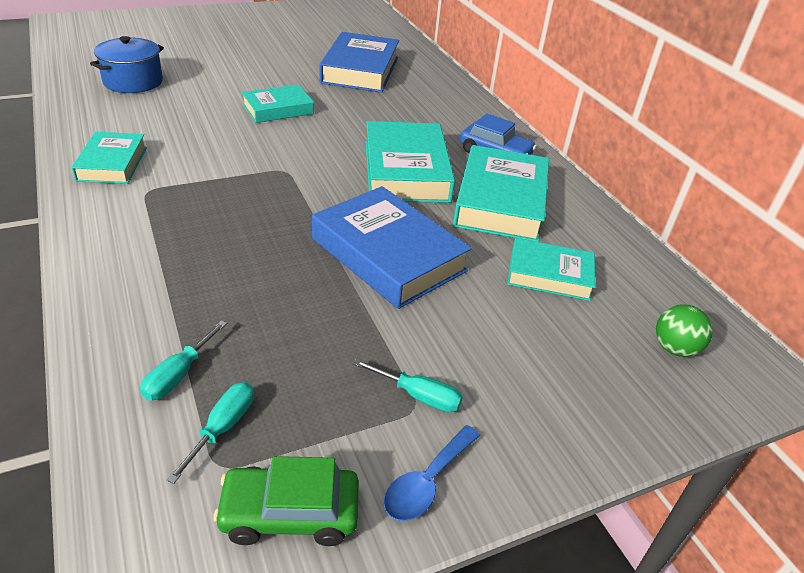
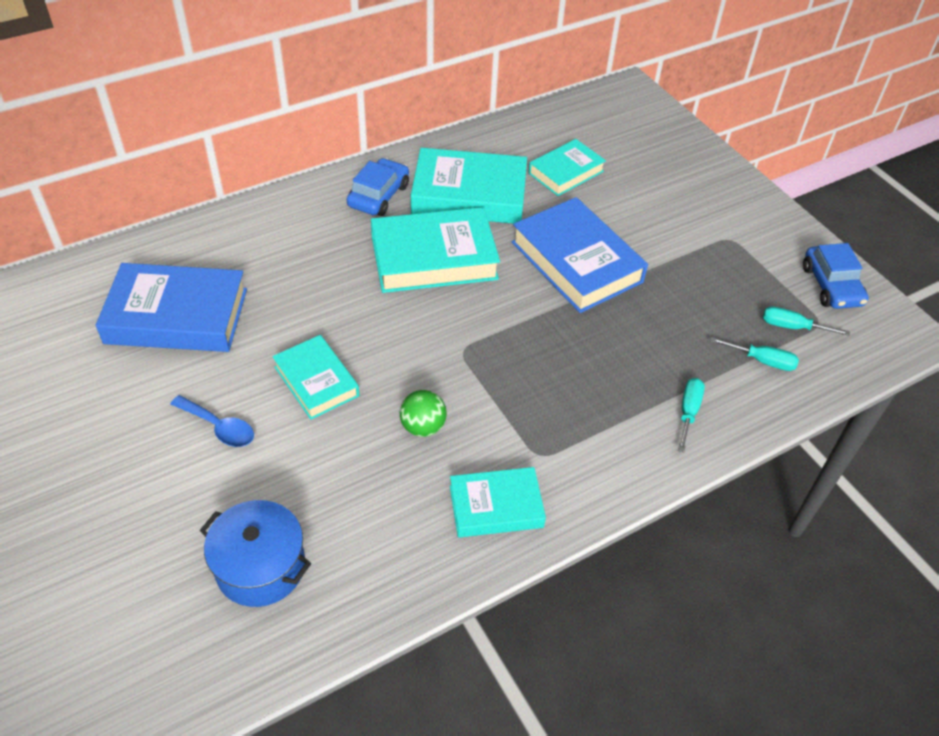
camera: 95 degrees left, 10 degrees up
(290, 513) = (831, 286): green car -> blue car
(388, 255) = (576, 262): blue book -> blue book turned 75 degrees counterclockwise
(419, 396) = (720, 238): turquoise screwdriver -> turquoise screwdriver (688, 412)
(427, 482) = (782, 232): blue spoon -> blue spoon (219, 427)
(549, 275) = (566, 172): turquoise book -> turquoise book turned 45 degrees clockwise
(674, 348) = (621, 123): green ball -> green ball (423, 427)

